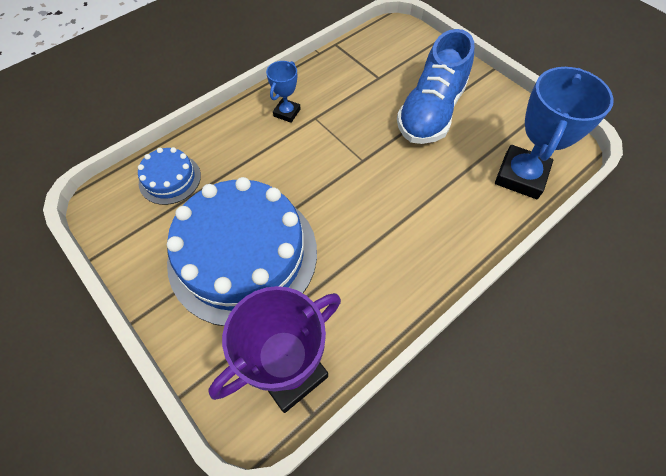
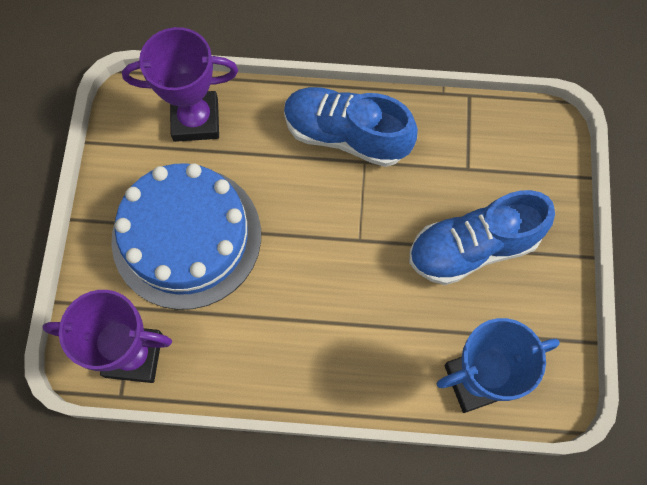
camera: 45 degrees right, 10 degrees up
(170, 179) = (195, 120): blue cake -> purple trophy
(287, 113) = (346, 135): blue trophy -> blue shoe

